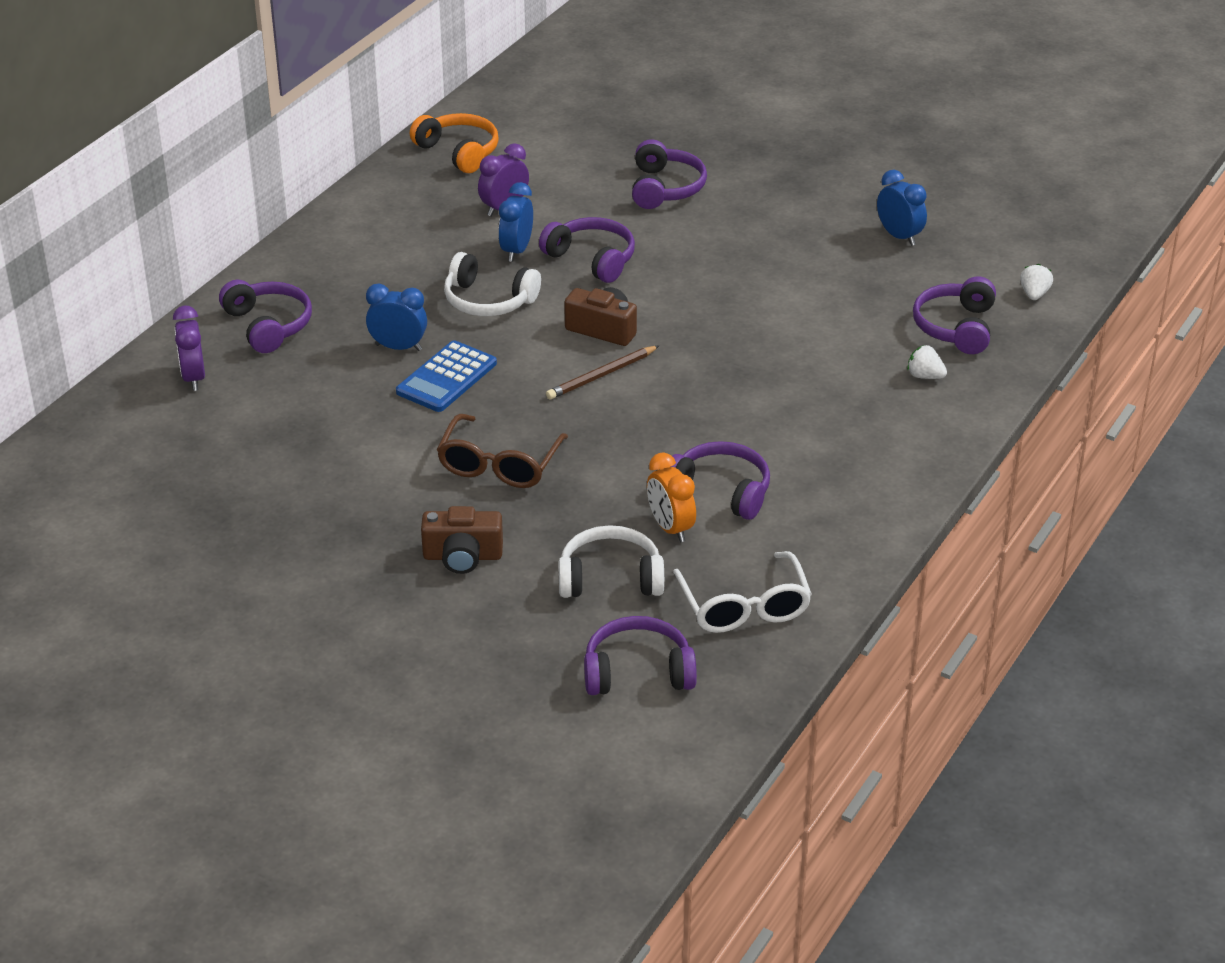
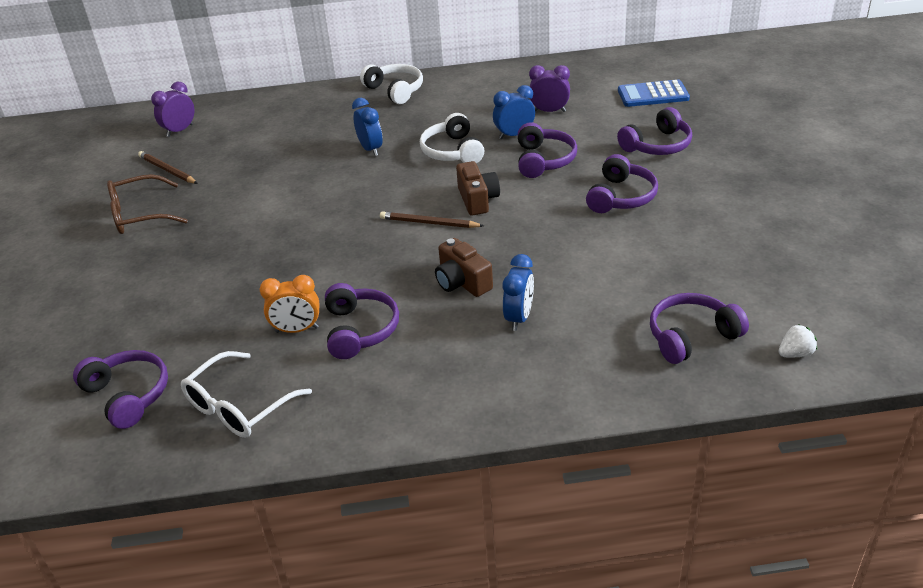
camera: 55 degrees right, 0 degrees up
(193, 378) = (272, 113): purple clock -> purple clock (180, 130)
(209, 504) = (167, 170): none -> brown pencil
(268, 325) = (342, 107): purple headphones -> purple headphones (621, 197)
(446, 378) = (360, 177): blue calculator -> blue calculator (653, 94)
(459, 152) = (581, 73): orange headphones -> none
(462, 556) = (192, 268): brown camera -> brown camera (462, 282)
(499, 465) = (296, 235): brown glasses -> brown glasses (139, 215)
(610, 578) = (220, 333): white headphones -> white headphones (395, 90)
(670, 528) = (297, 330): orange clock -> orange clock turned 120 degrees counterclockwise
(899, 236) = (760, 254): blue clock -> blue clock (519, 318)
(925, 376) = (609, 352): white strawberry -> none

